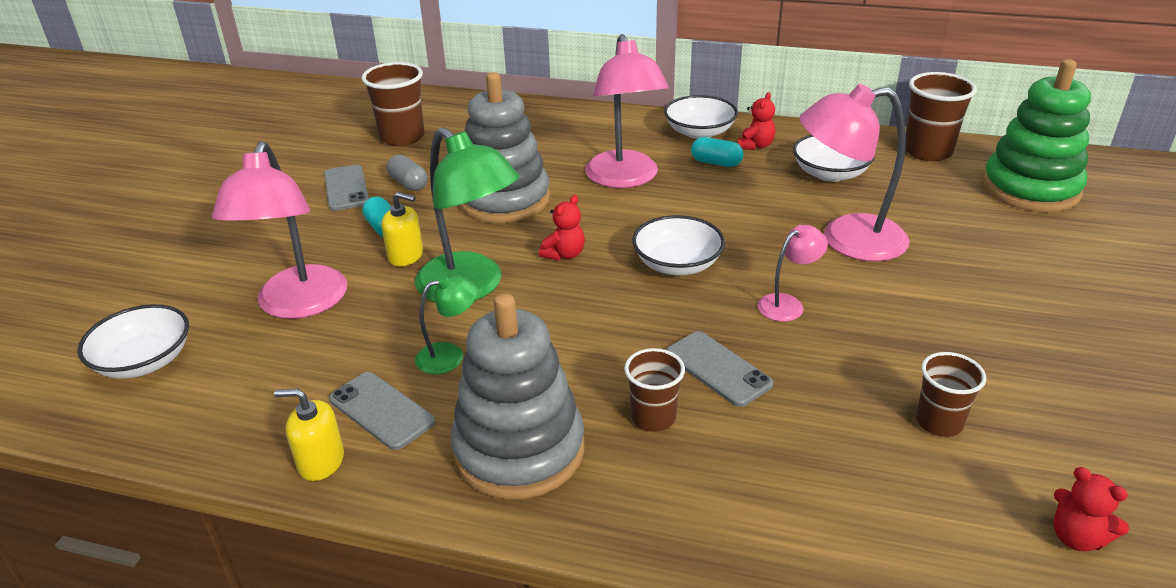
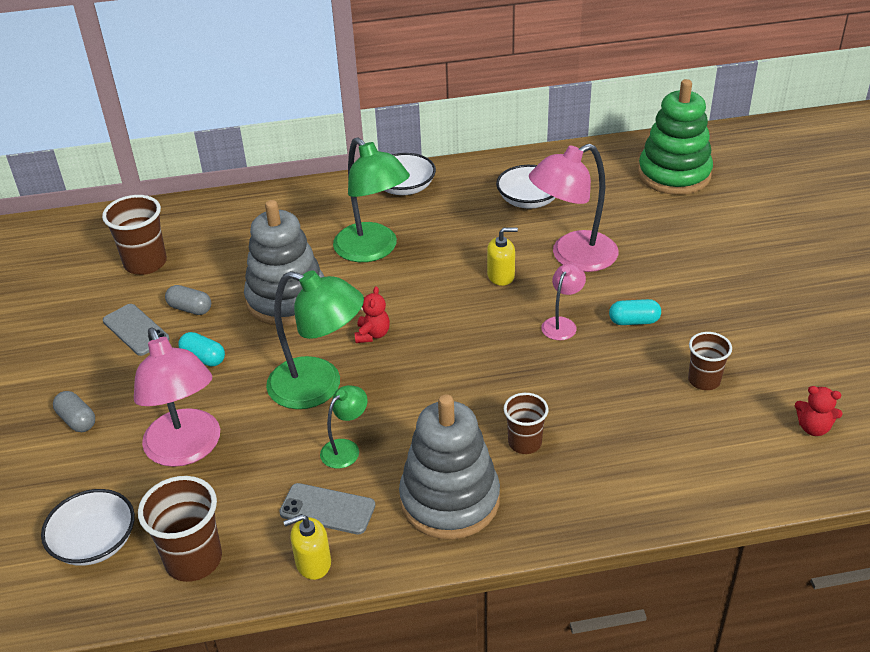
camera: 25 degrees left, 5 degrees up
(229, 248) = (77, 420): none -> grey capsule
(406, 256) = (243, 377): yellow soap dispenser -> yellow soap dispenser (501, 276)
(624, 179) = (373, 250): pink lamp -> green lamp
(677, 264) = (464, 316): white bowl -> none
(716, 163) = (436, 214): turquoise capsule -> turquoise capsule (634, 321)
(718, 369) = (545, 391): grey phone -> none
(755, 145) = (457, 189): red teddy bear -> none
(928, 151) = (588, 159): brown cup -> brown cup (193, 560)

